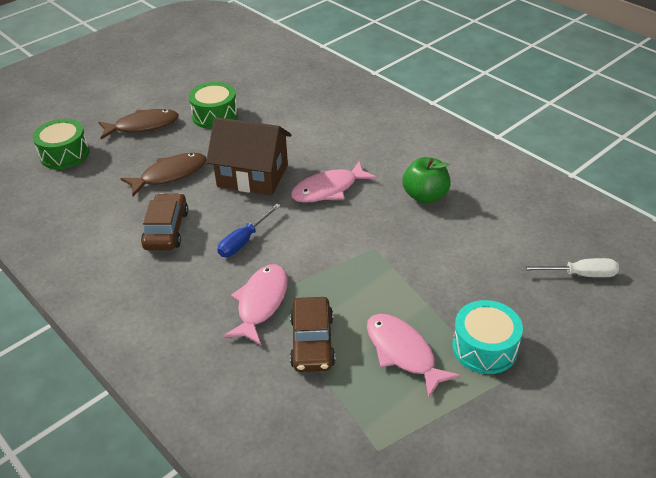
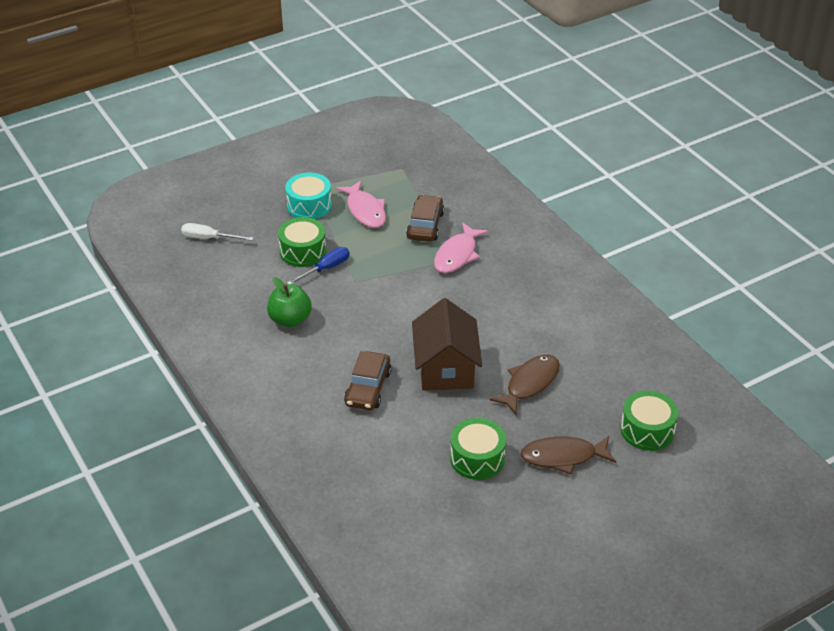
camera: 170 degrees left, 0 degrees up
(166, 229) = (532, 325): brown car -> brown car (368, 388)
(170, 175) = (529, 383): brown fish -> brown fish turned 150 degrees clockwise
(244, 241) = (463, 304): blue screwdriver -> blue screwdriver (326, 269)
(252, 176) = (446, 368): brown house -> brown house turned 60 degrees clockwise
(328, 189) = (376, 341): pink fish -> none
(454, 276) = (303, 251): none -> green drum

